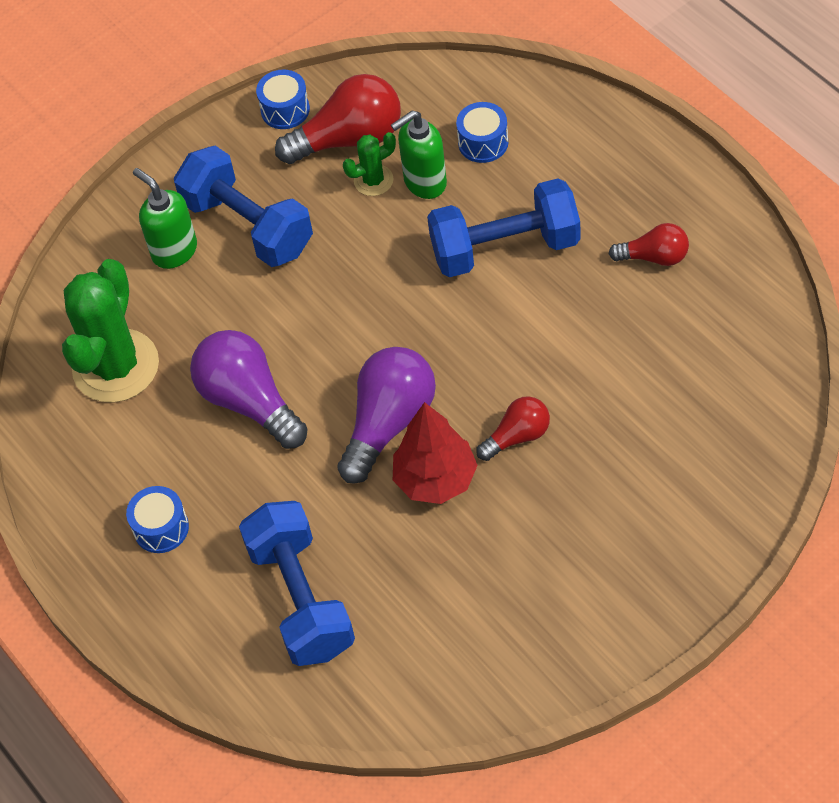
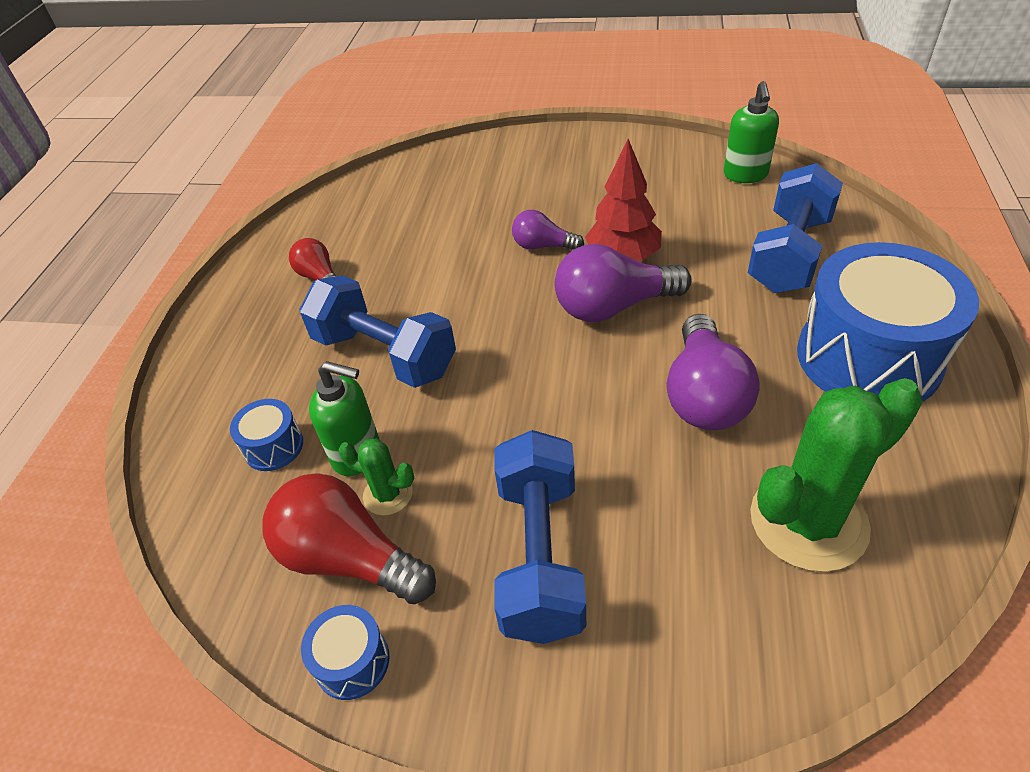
camera: 135 degrees left, 10 degrees down
(161, 528) = (868, 357): blue drum -> blue drum, size x2.35
(174, 251) = (639, 596): green soap dispenser -> green soap dispenser (745, 175)
(517, 436) = (543, 246): red light bulb -> purple light bulb

